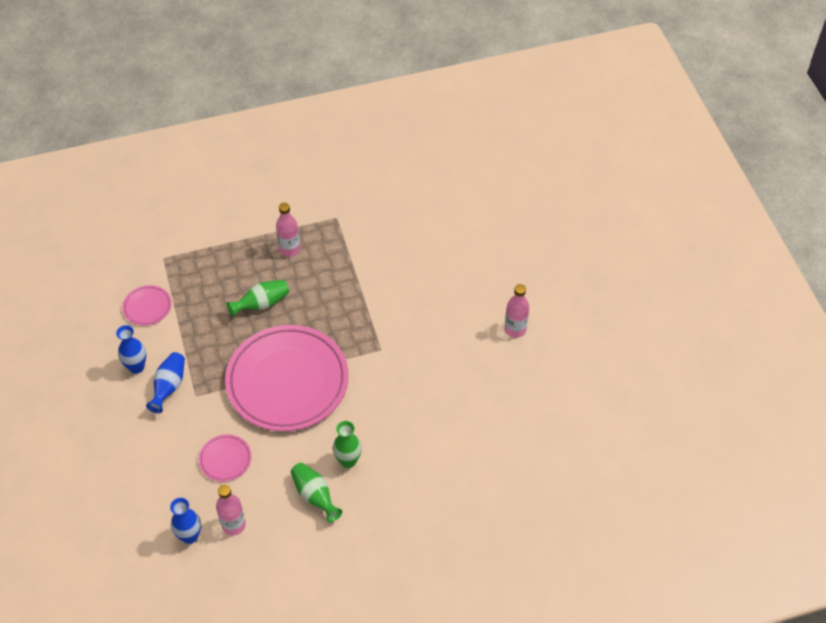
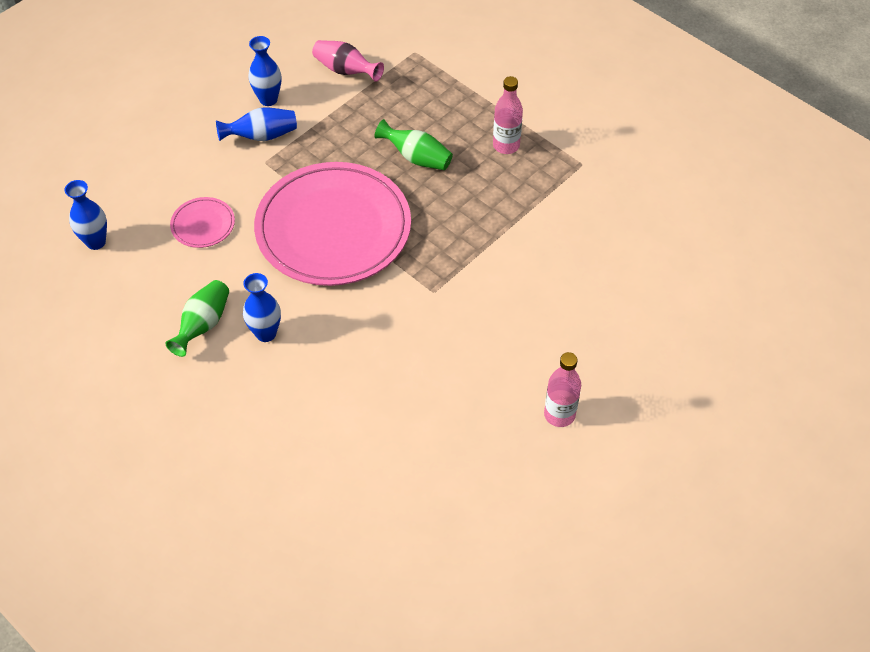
camera: 60 degrees right, 0 degrees up
(147, 307) = (345, 70): pink plate -> pink vase
(233, 525) = (128, 271): pink bottle -> none
(348, 461) = (266, 333): green vase -> blue vase

